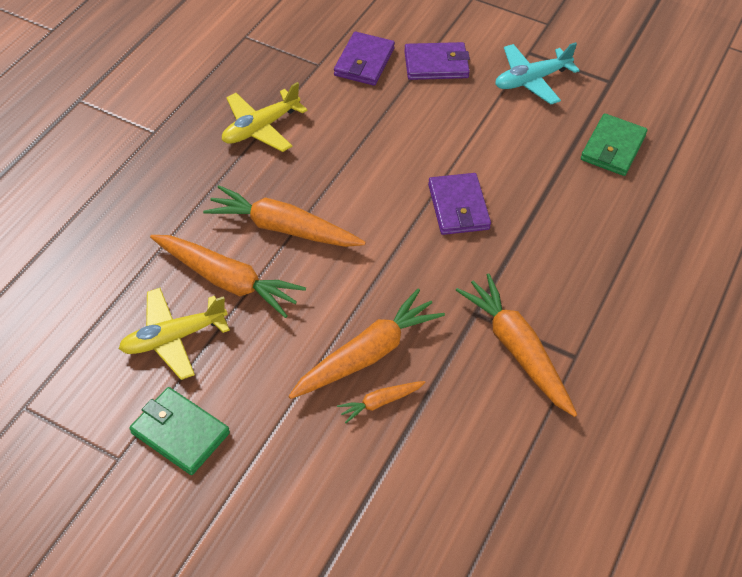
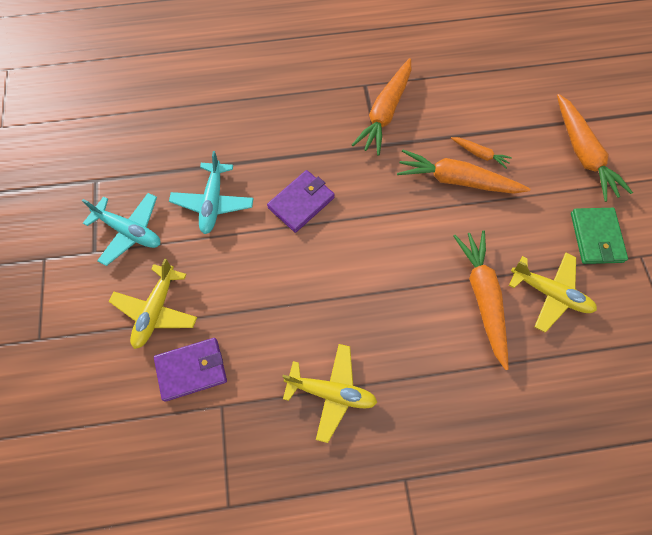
camera: 125 degrees left, 15 degrees up
(282, 228) = (411, 297): orange carrot -> orange carrot (583, 154)
(436, 64) = (156, 310): purple wallet -> yellow plane
(515, 145) = (213, 202): none -> turquoise plane
(612, 148) = (172, 145): green wallet -> none

